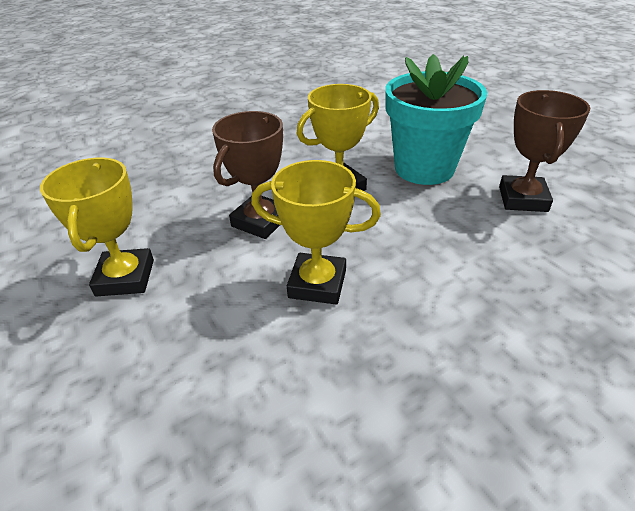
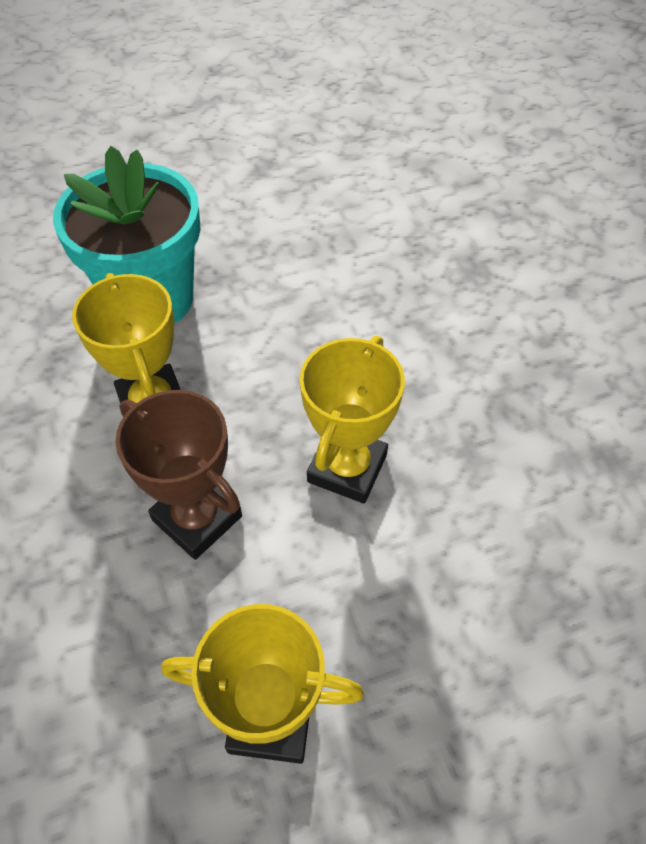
camera: 80 degrees left, 15 degrees up
(523, 199) = (257, 233): brown trophy -> none

